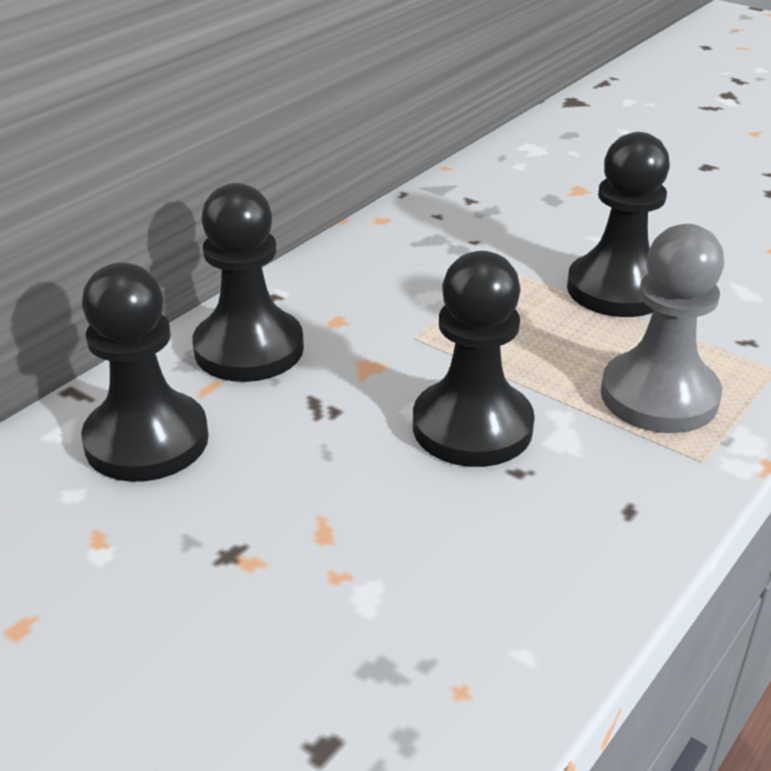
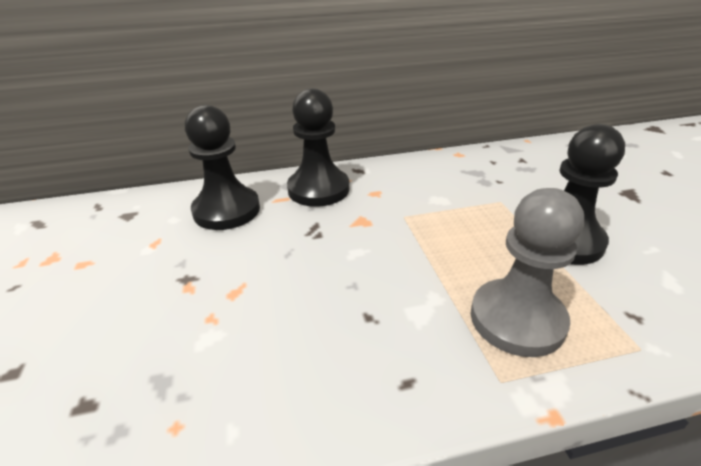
camera: 40 degrees right, 0 degrees up
(472, 427) = (374, 277): black pawn -> none

